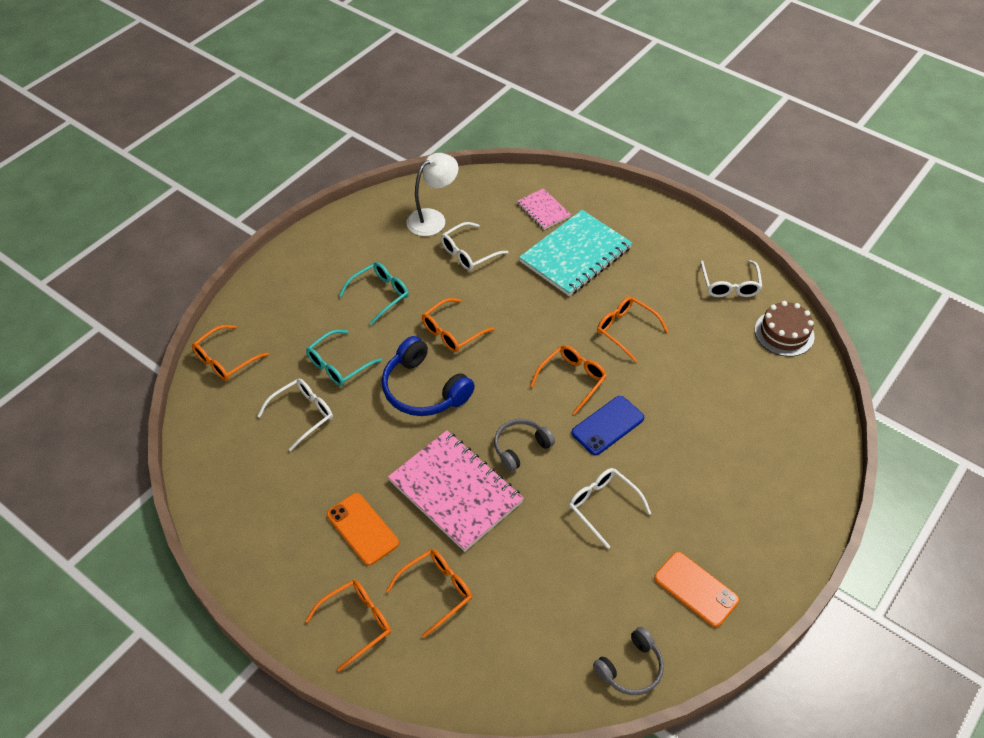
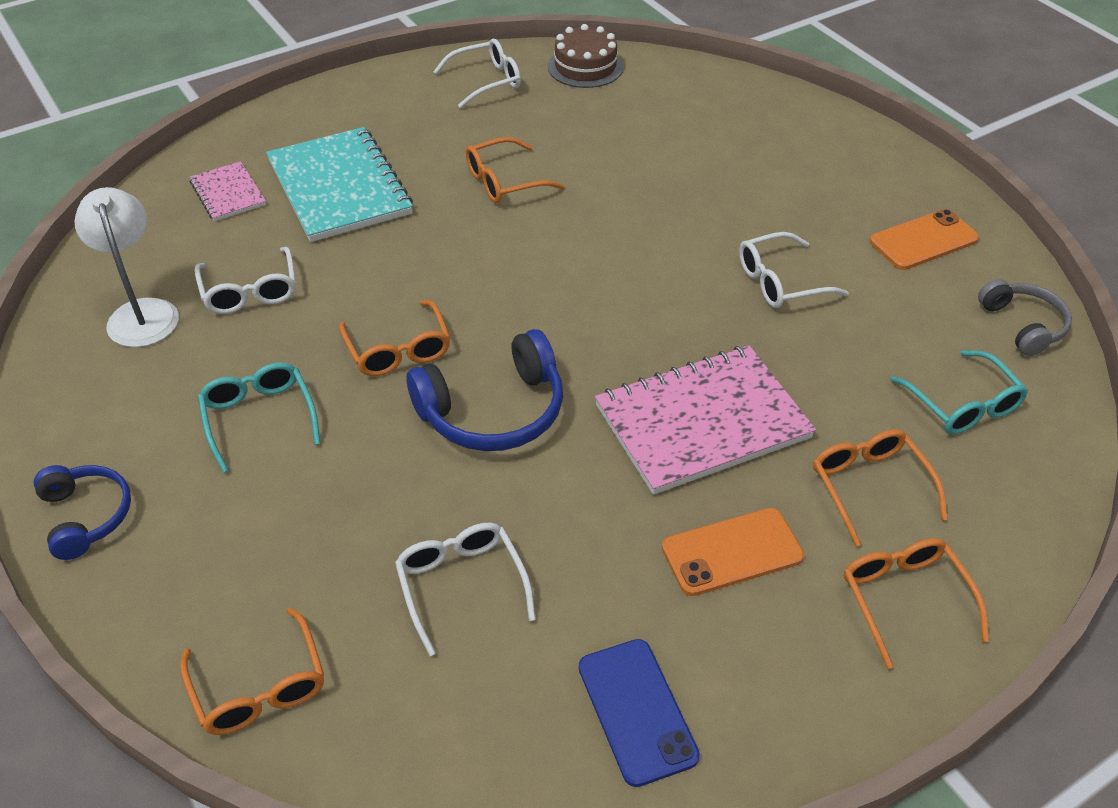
camera: 70 degrees left, 5 degrees down
(297, 259) = (86, 516): none -> blue headphones
(338, 365) = (379, 509): turquoise glasses -> turquoise glasses (963, 405)
(521, 447) = (653, 333): grey headphones -> none
(543, 210) = (228, 193): pink notebook -> pink notebook turned 75 degrees clockwise
(572, 379) = (560, 251): orange glasses -> none
(607, 425) = (653, 242): blue phone -> blue phone (636, 711)
(730, 285) = (486, 81): white glasses -> white glasses turned 45 degrees counterclockwise

